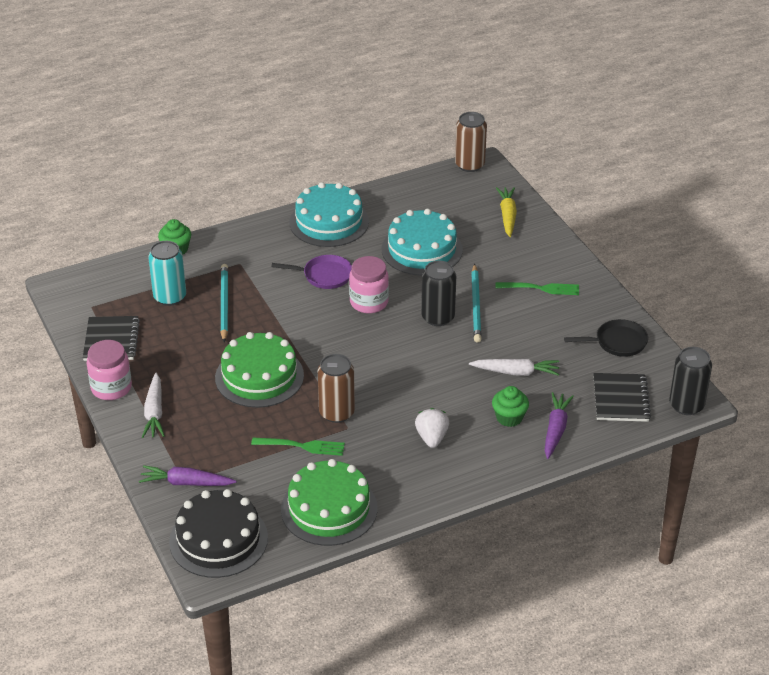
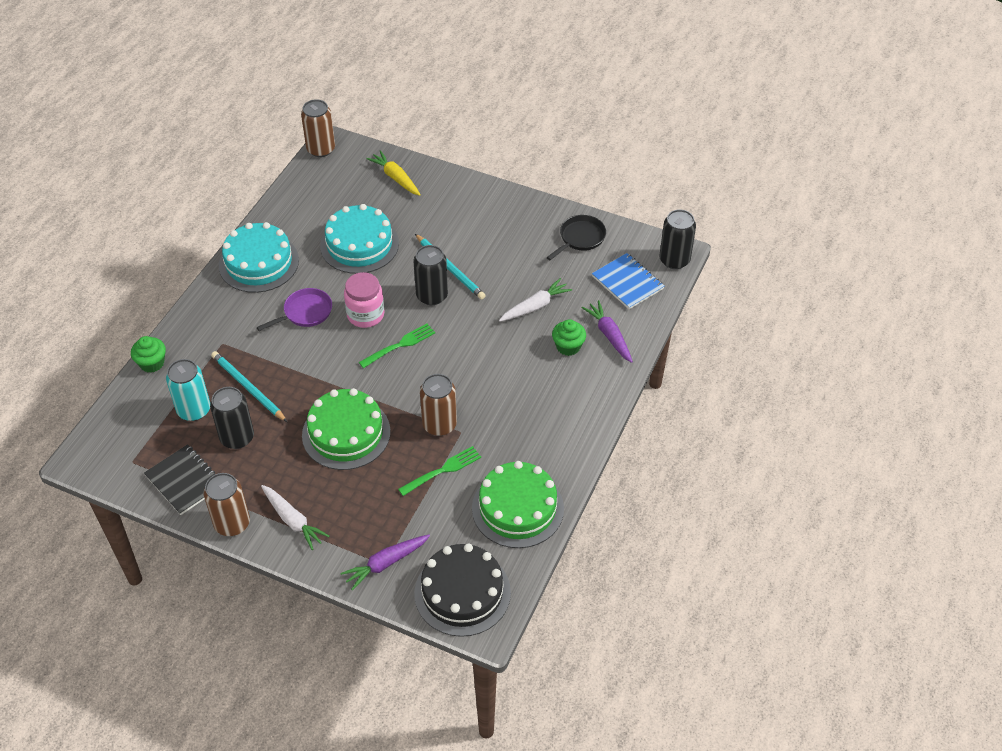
camera: 40 degrees left, 10 degrees up
(111, 388) = (232, 523): pink jar -> brown can
(178, 333) = (237, 437): none -> black can
(432, 438) = (531, 399): white strawberry -> none
(540, 288) = (482, 226): green fork -> green fork (399, 345)
(620, 399) = (627, 282): black notebook -> blue notebook

